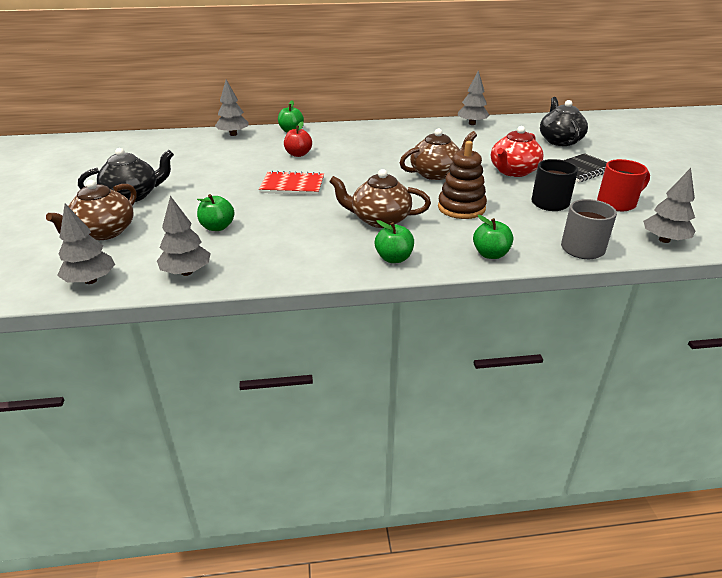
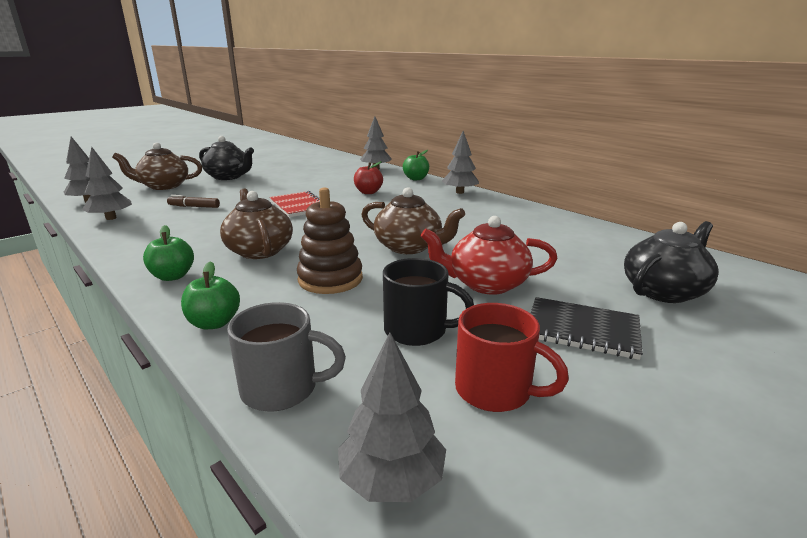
camera: 55 degrees right, 10 degrees down
(217, 227) = (194, 207): green apple -> brown marker
(472, 124) = (595, 230): grey tree -> grey tree (460, 192)

